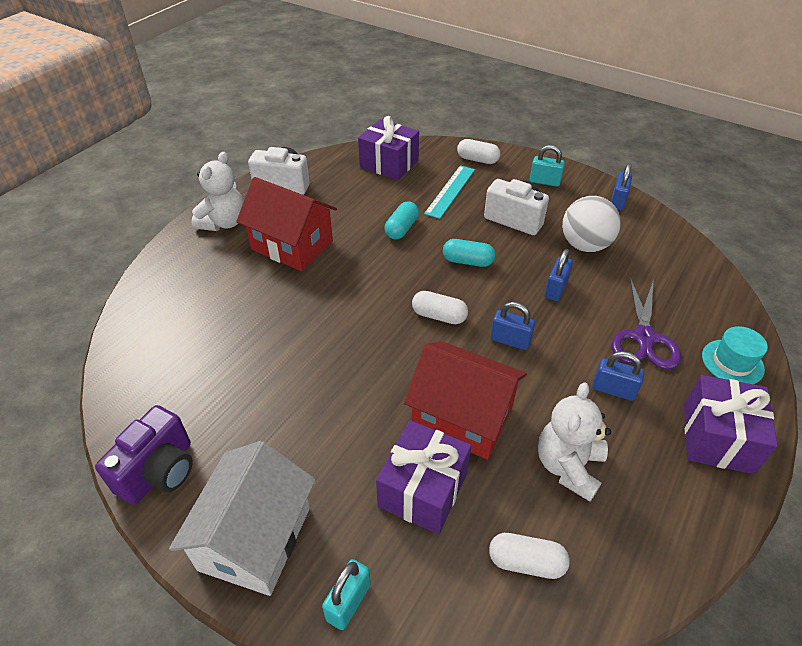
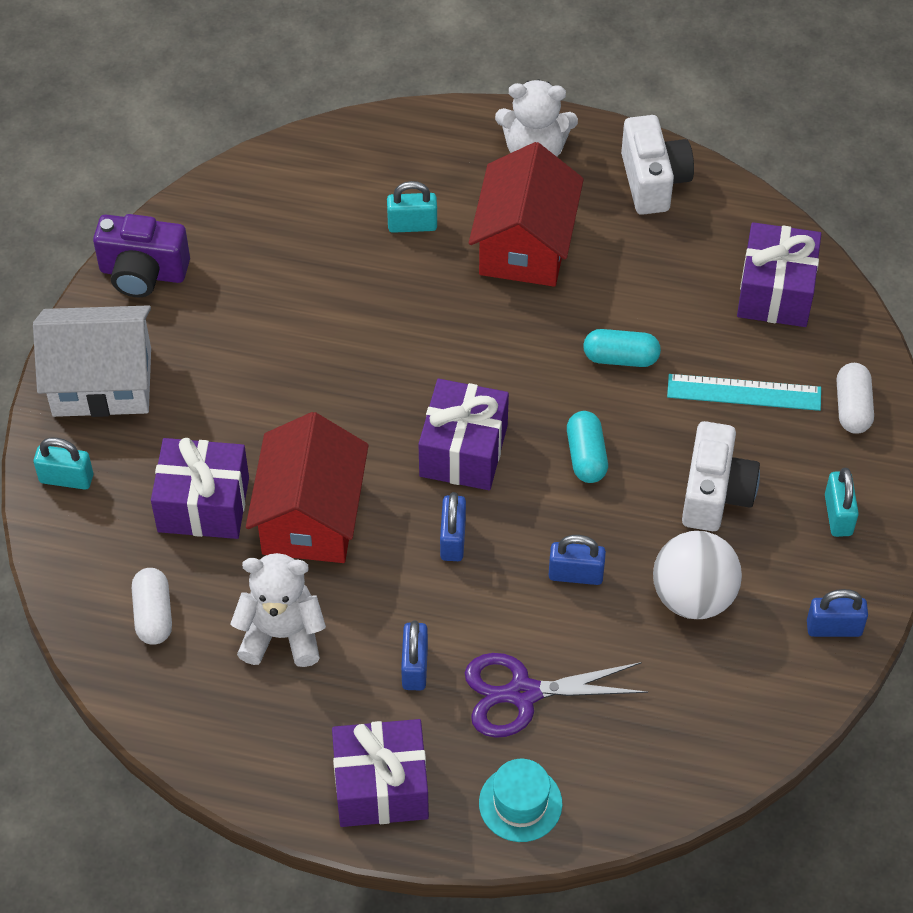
camera: 70 degrees right, 10 degrees up
(237, 292) = (412, 225): none -> turquoise padlock
(439, 316) = (463, 450): white capsule -> purple gift

